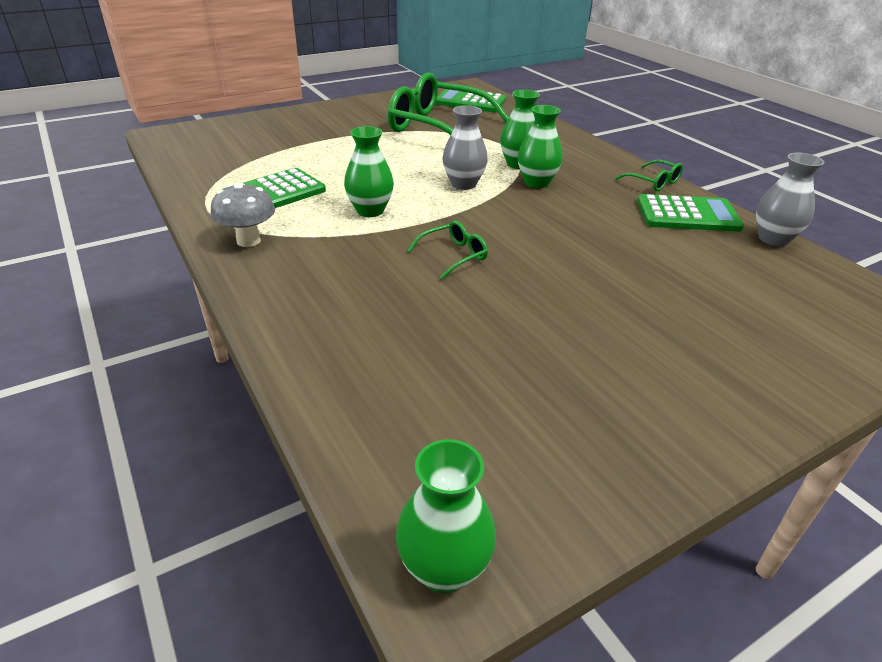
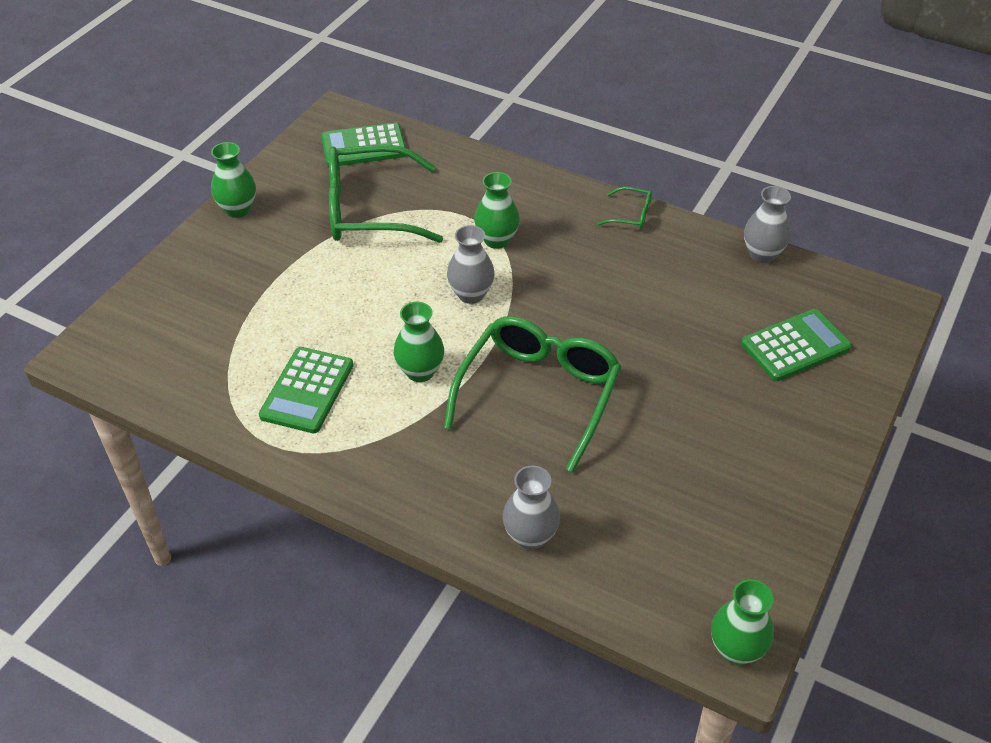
camera: 30 degrees left, 10 degrees up
(248, 241) = (351, 462): grey mushroom -> none
(330, 347) = (530, 536): none -> grey vase
(453, 255) = (538, 394): green glasses -> green glasses, size x2.34
(536, 183) = (533, 262): green vase -> green vase (238, 209)
(687, 215) = (684, 251): green calculator -> green calculator (795, 346)

